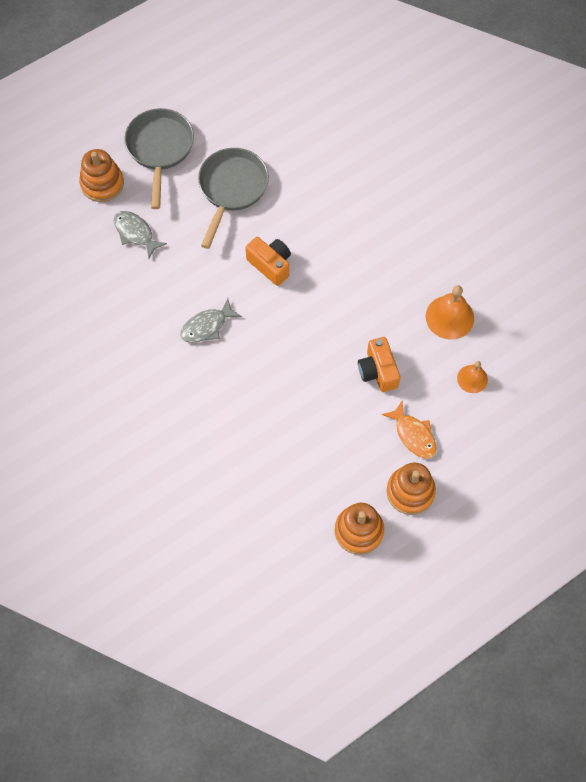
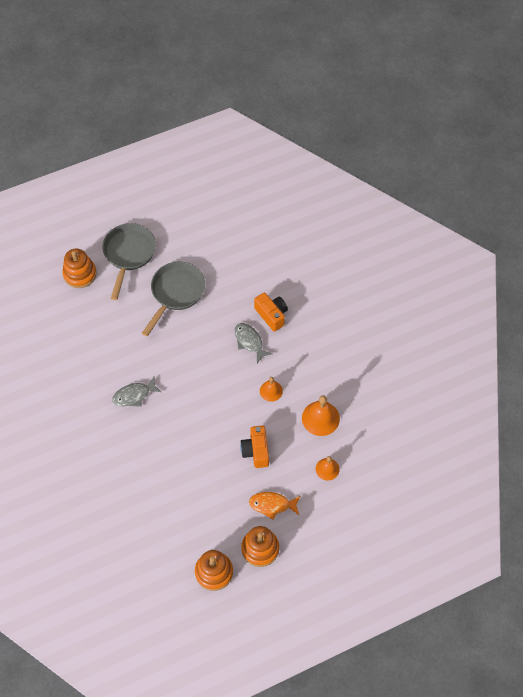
camera: 10 degrees right, 5 degrees down
(135, 233) = (96, 315): grey fish -> grey fish (249, 341)
(270, 265) = (192, 356): orange camera -> orange camera (271, 315)
(380, 293) = (271, 391): none -> orange bell
(413, 435) = (272, 505): orange fish -> orange fish turned 120 degrees clockwise

